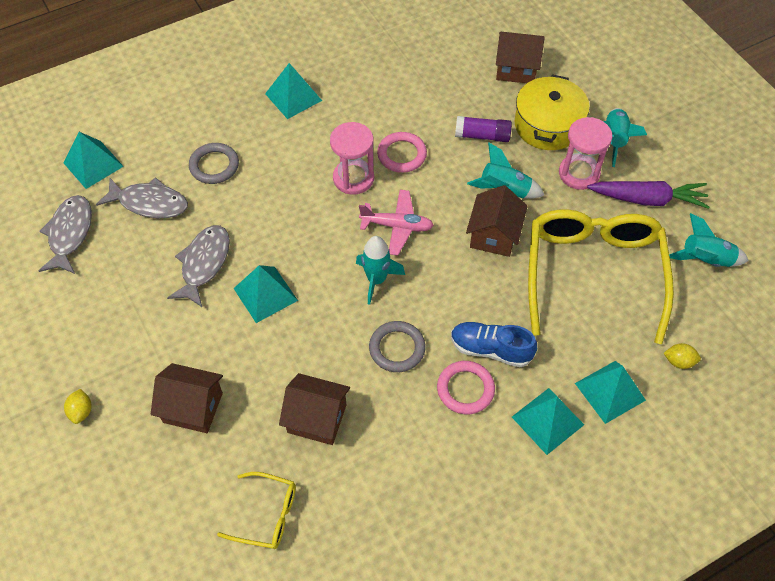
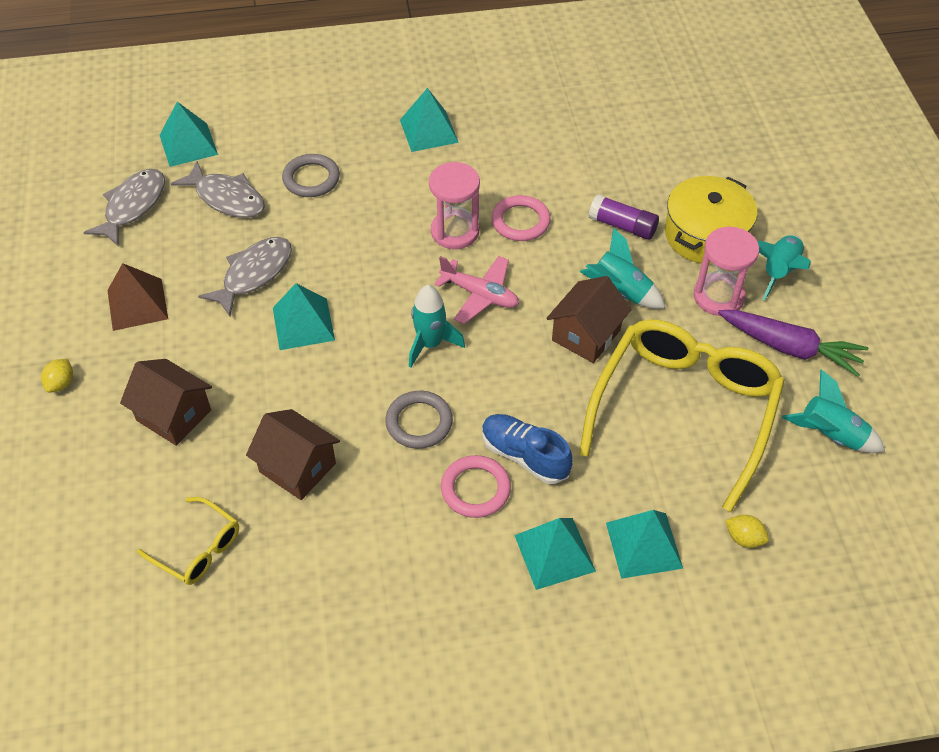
camera: 20 degrees right, 5 degrees down
(115, 320) = (137, 304): none -> brown pyramid
(516, 69) = (696, 165): brown house -> none

